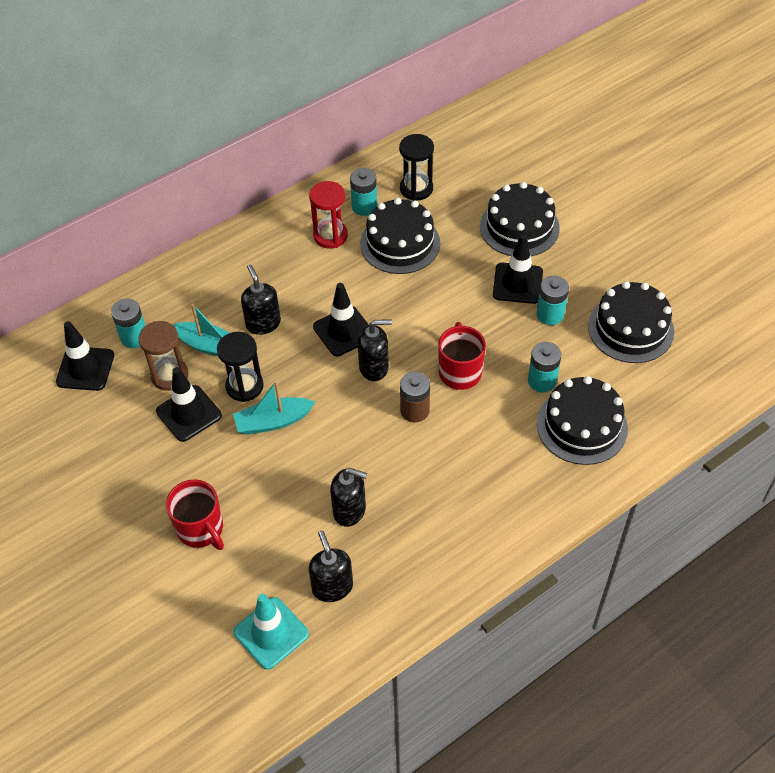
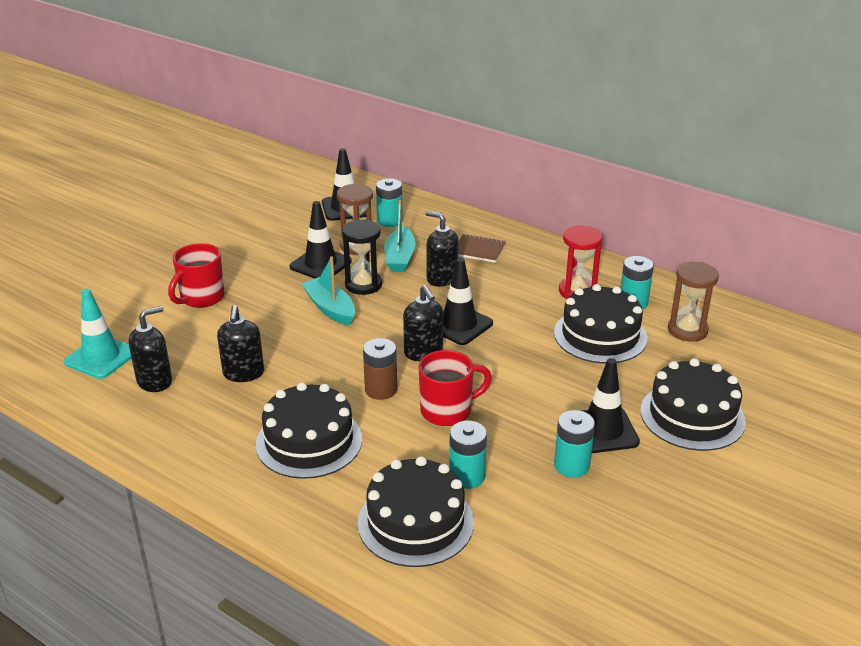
camera: 70 degrees right, 20 degrees down
(228, 282) = (479, 250): none -> brown notebook
(263, 323) = (441, 278): black soap dispenser -> black soap dispenser turned 105 degrees counterclockwise
(416, 189) = (687, 330): black hourglass -> brown hourglass
(630, 328) = (594, 543): black cake -> black cake (309, 441)

